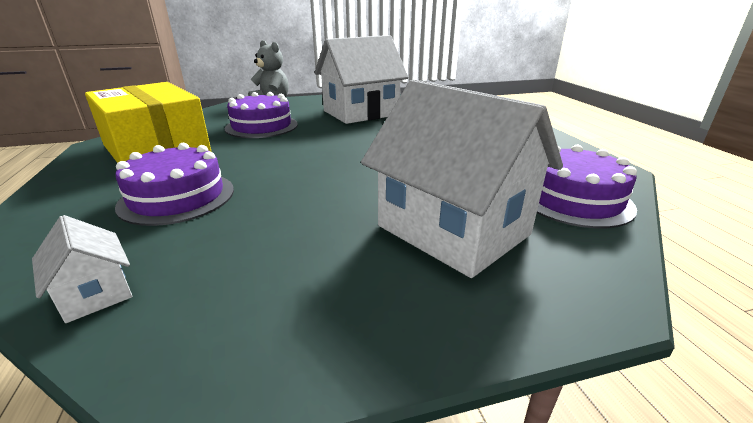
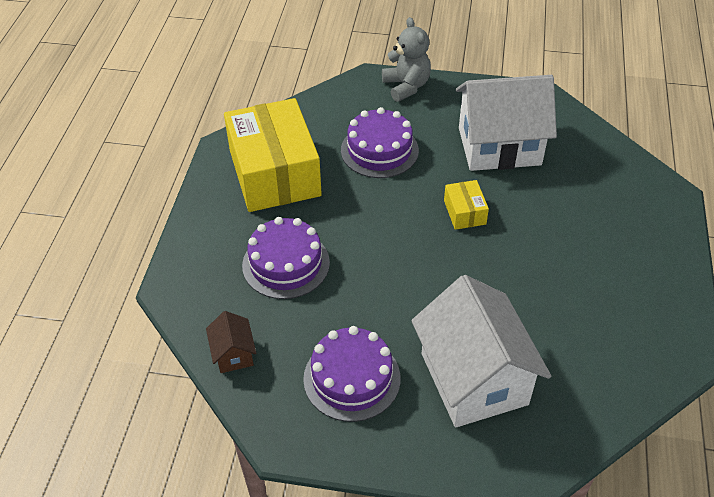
camera: 25 degrees right, 20 degrees up
(95, 293) = (233, 354): white house -> brown house
(356, 140) = (464, 212): none -> yellow box
(573, 199) = (602, 379): purple cake -> purple cake (352, 378)

